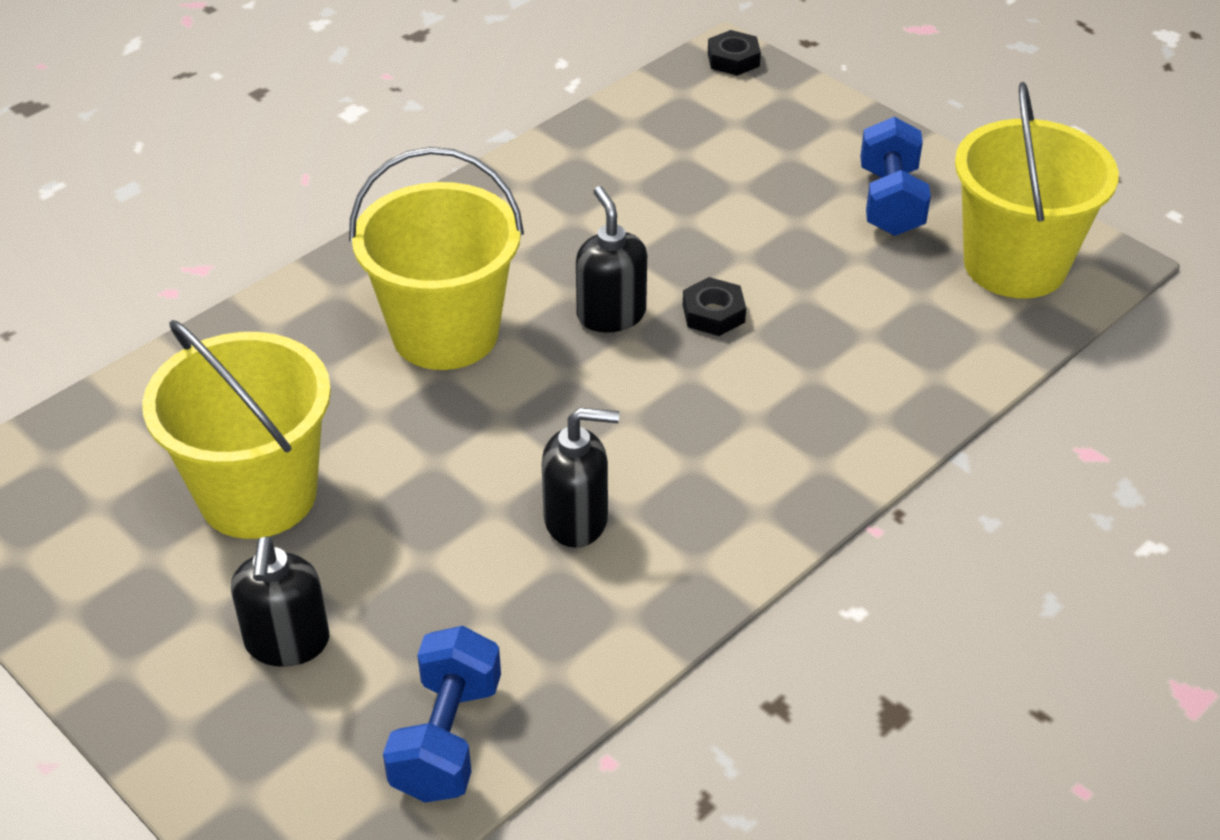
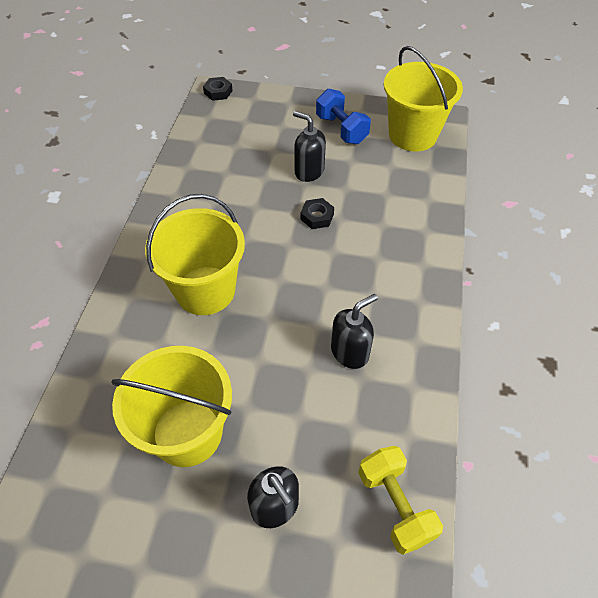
camera: 35 degrees left, 10 degrees up
(447, 738) = (395, 505): blue dumbbell -> yellow dumbbell
(611, 314) = (273, 240): black soap dispenser -> black soap dispenser (309, 171)

